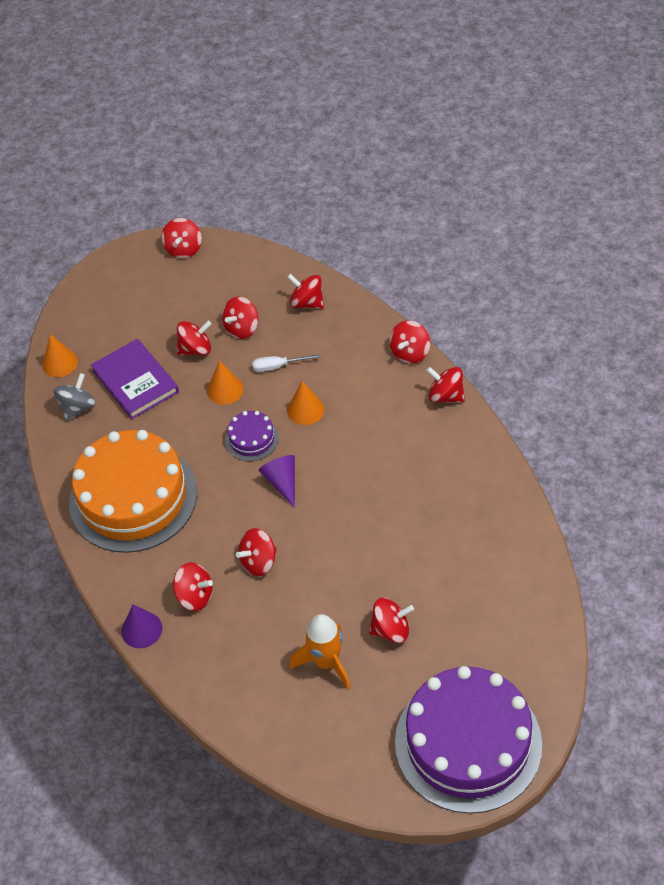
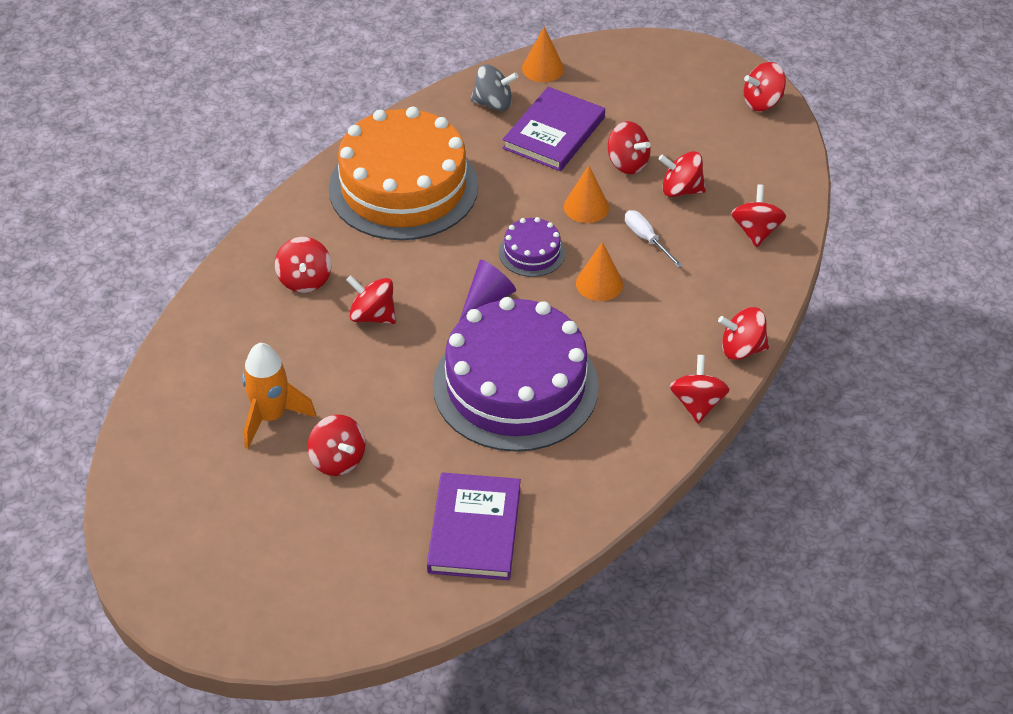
camera: 60 degrees right, 5 degrees down
(141, 629) = (245, 254): purple cone -> none
(468, 743) = (220, 579): purple cake -> purple cake (515, 386)
(495, 564) = (474, 530): none -> purple book

